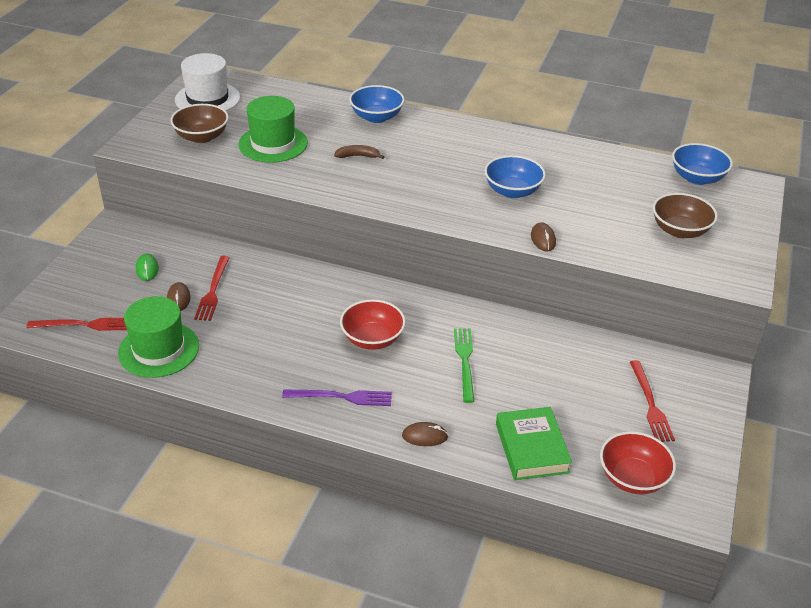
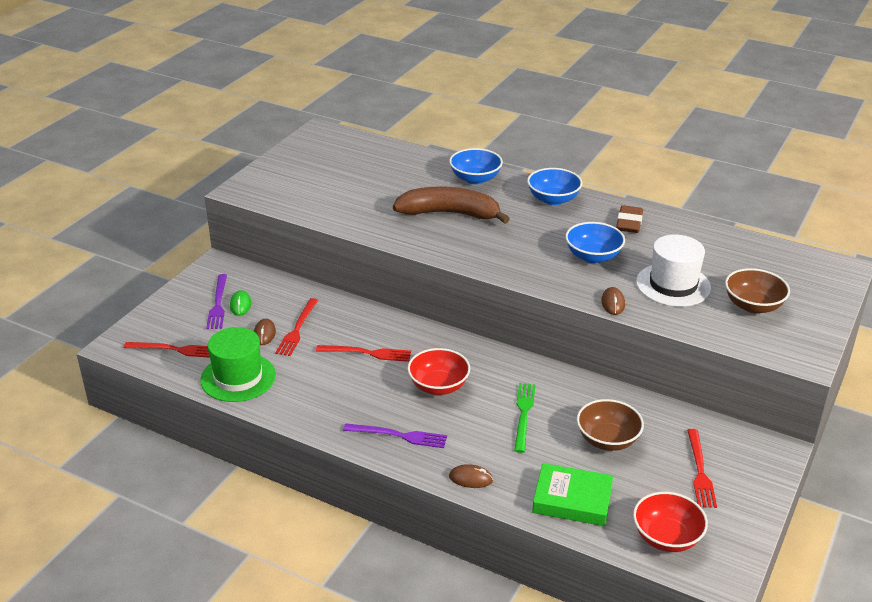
camera: 10 degrees right, 5 degrees down
(122, 270) = (218, 304): none -> purple fork
(202, 137) = (306, 186): brown bowl -> brown bowl (607, 440)
(207, 99) = (318, 152): white hat -> white hat (673, 285)
(273, 144) = (371, 197): green hat -> none
(291, 310) = (367, 353): none -> red fork
(358, 156) = (449, 214): brown banana -> brown banana, size x2.43
(531, 448) = (572, 500): green book -> green book turned 75 degrees counterclockwise
(540, 153) = (629, 223): none -> brown eraser
(697, 178) = (783, 257): blue bowl -> blue bowl (553, 199)

